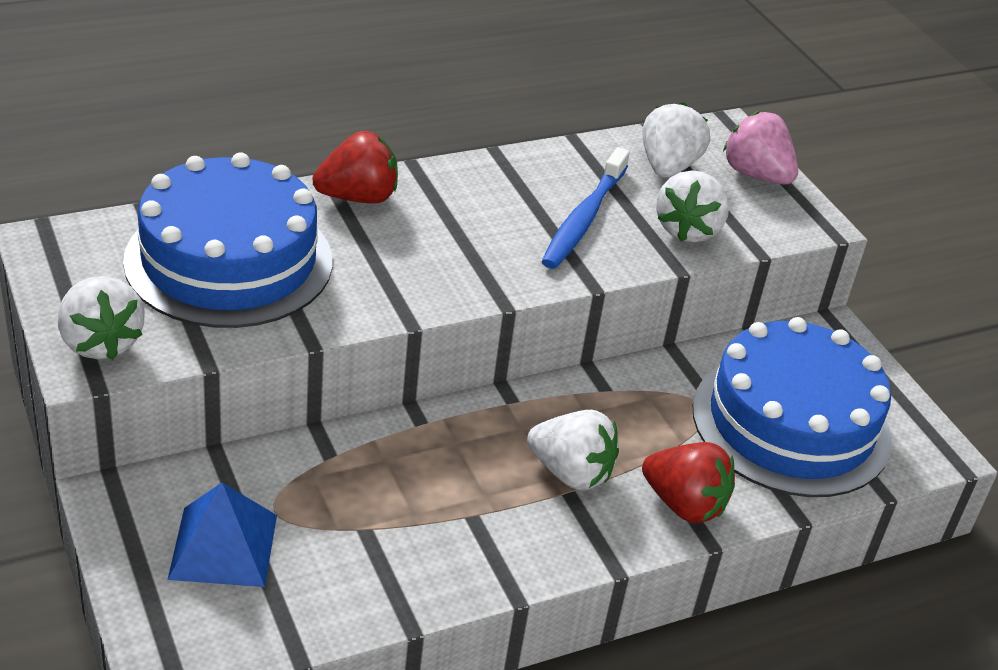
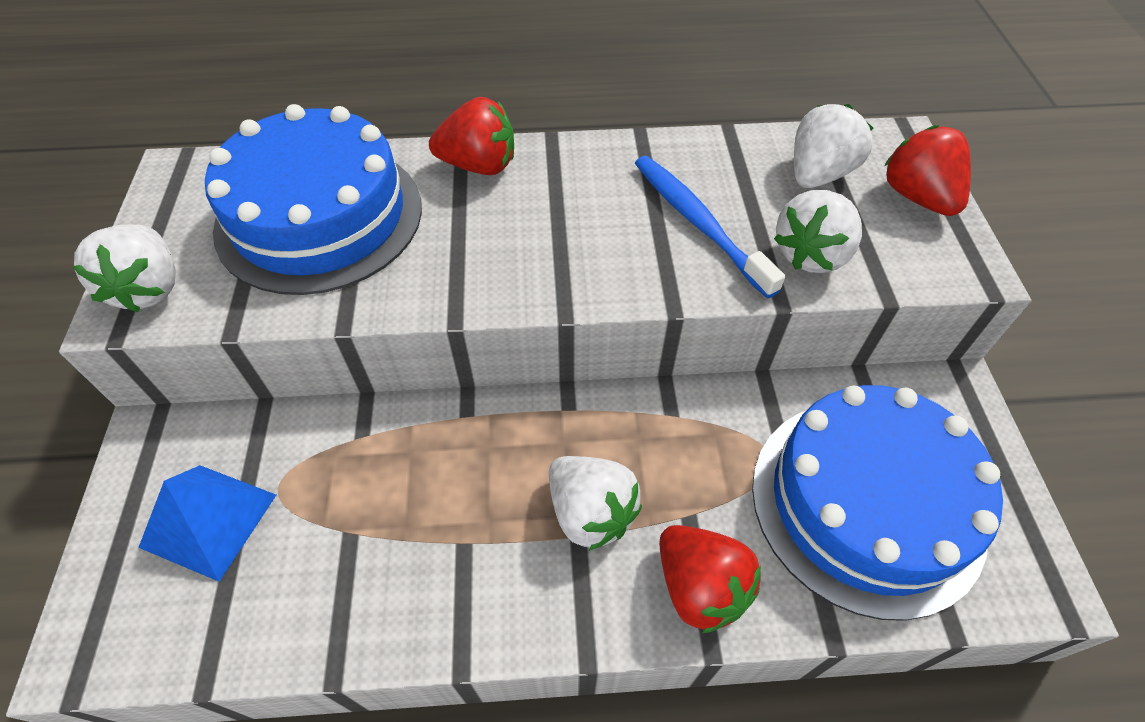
camera: 25 degrees right, 15 degrees up
(583, 218) = (698, 223): blue toothbrush -> blue toothbrush turned 105 degrees clockwise
(756, 175) = (917, 197): pink strawberry -> red strawberry

